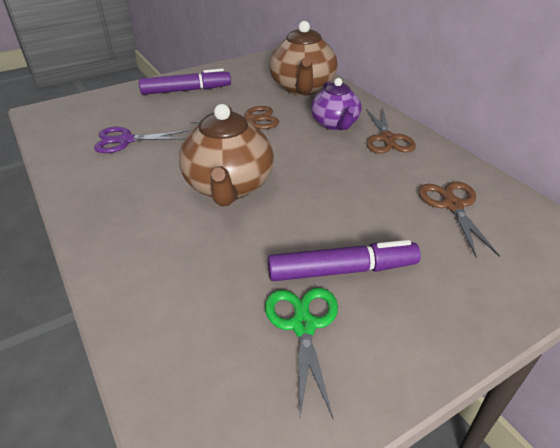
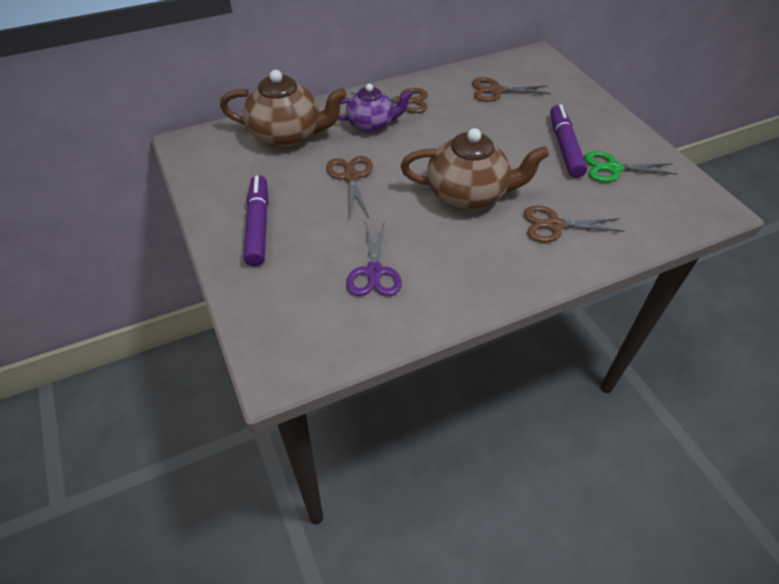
camera: 85 degrees left, 10 degrees up
(175, 253) = (555, 225): none -> brown scissors

